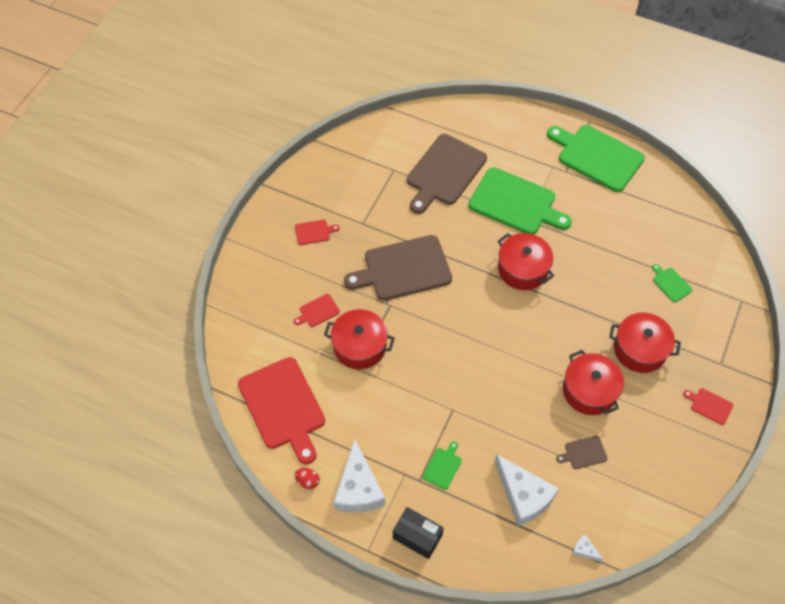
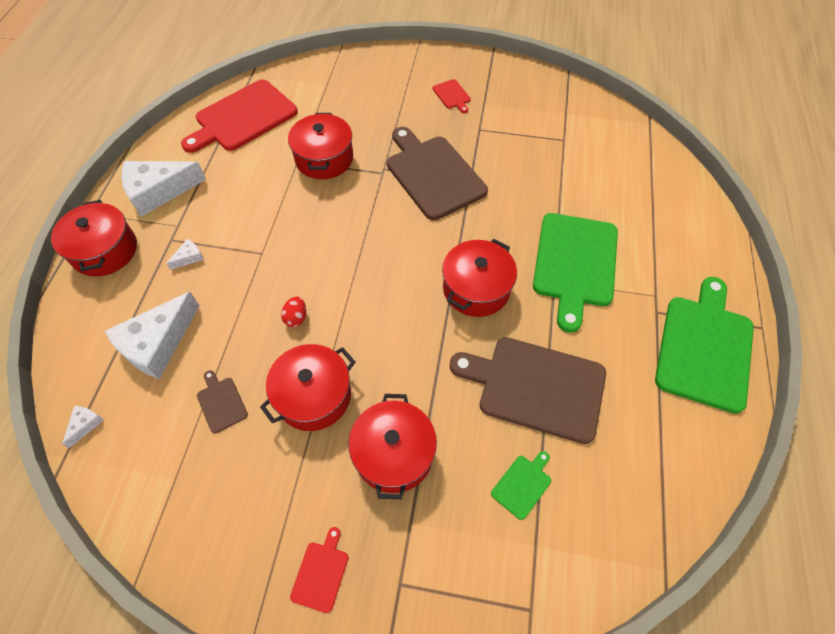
camera: 75 degrees right, 0 degrees up
(308, 481) = (164, 152): red egg -> red egg (296, 318)
(318, 311) = (357, 118): red cutting board -> none
(417, 536) = (105, 250): black box -> red pot
(443, 466) = (189, 257): green cutting board -> white cheese
(444, 172) = (584, 185): brown cutting board -> brown cutting board (536, 387)

